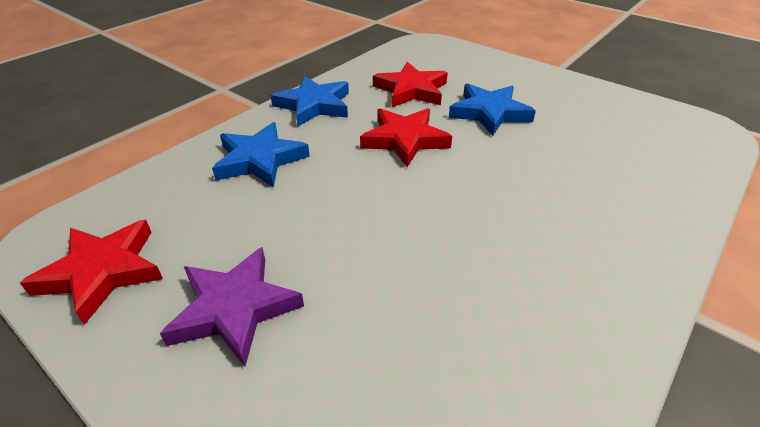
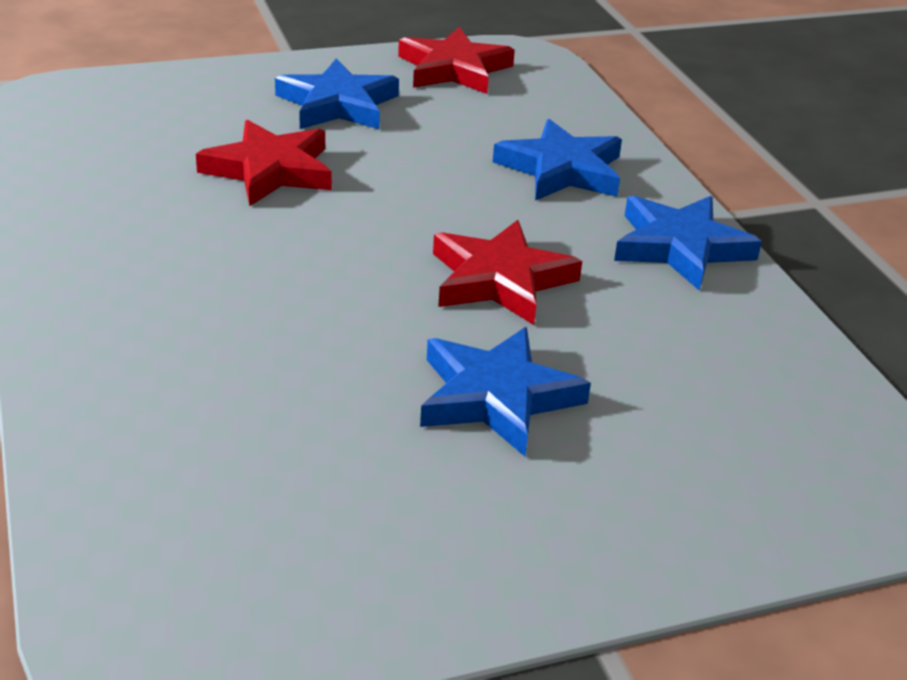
camera: 120 degrees right, 5 degrees down
(234, 308) = (337, 104): purple star -> blue star
(411, 90) = (657, 356): red star -> red star (269, 170)

